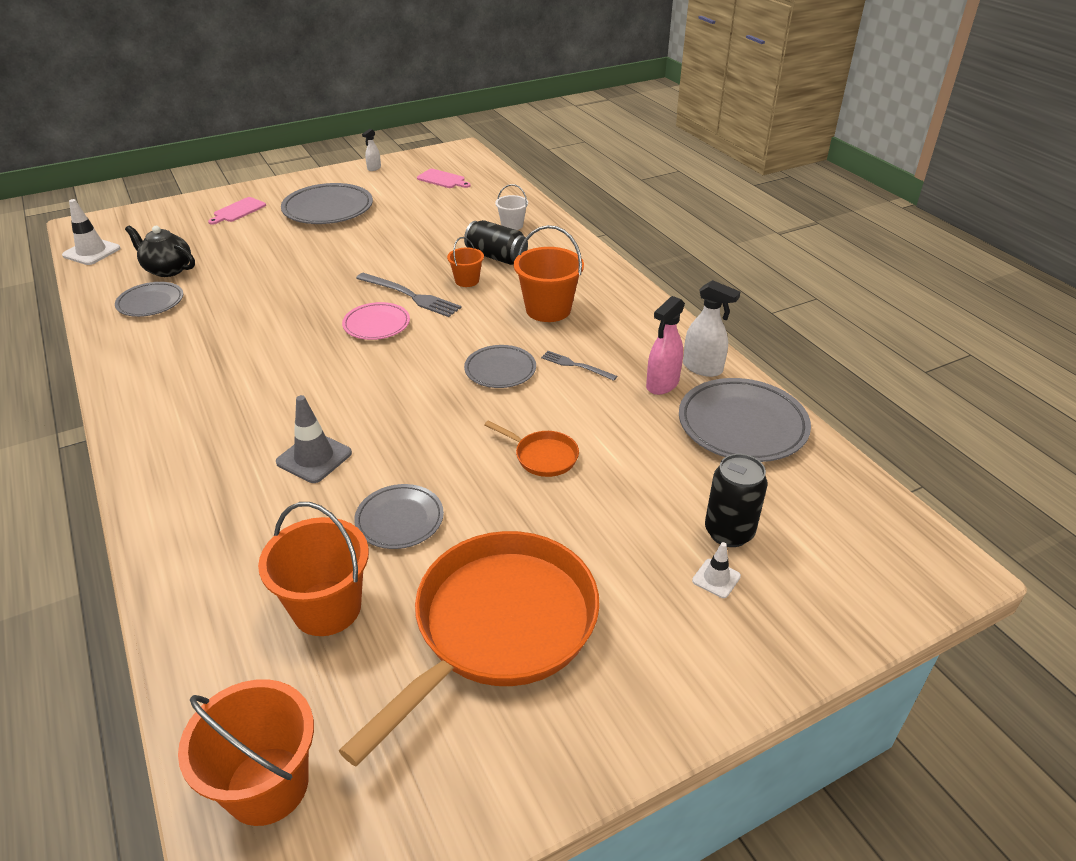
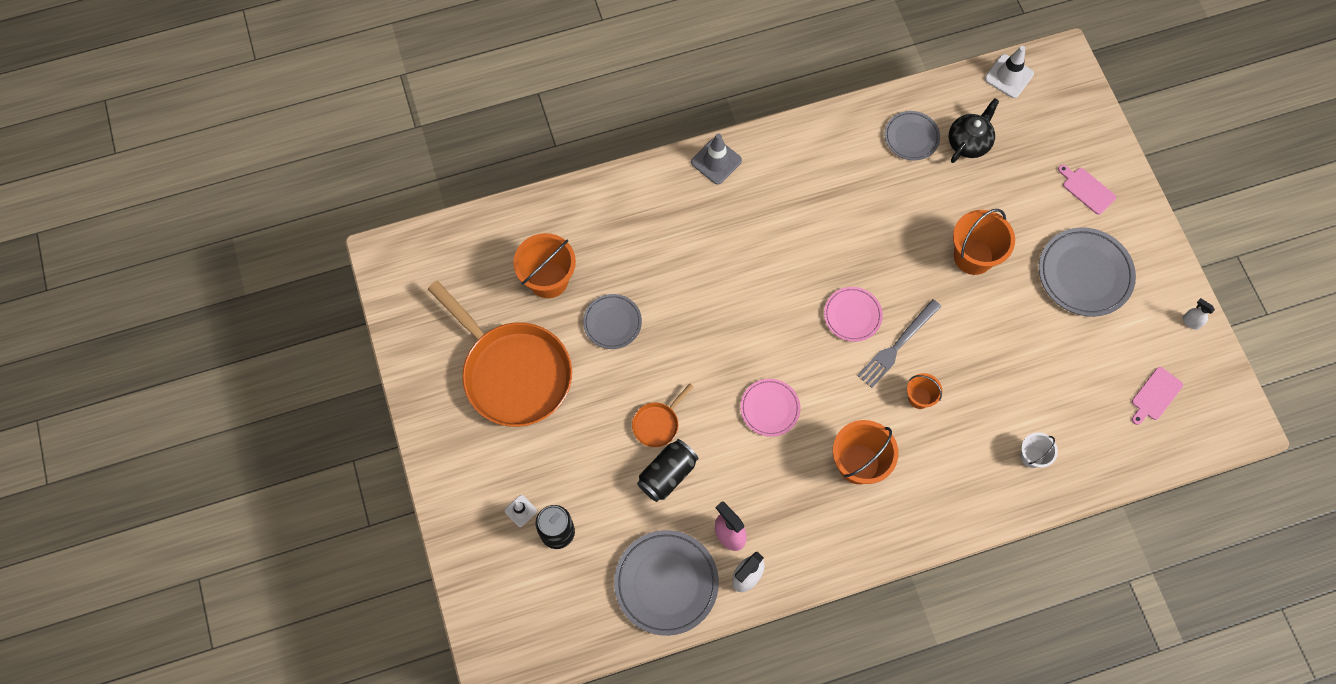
camera: 100 degrees right, 30 degrees up
(267, 785) = (444, 254): orange bucket -> orange bucket (973, 256)
(314, 458) = (685, 269): grey traffic cone -> grey traffic cone (716, 161)
(496, 257) = (963, 431): black can -> black can (667, 474)
(500, 370) = (770, 408): grey plate -> pink plate
(576, 365) = (767, 470): grey fork -> none

